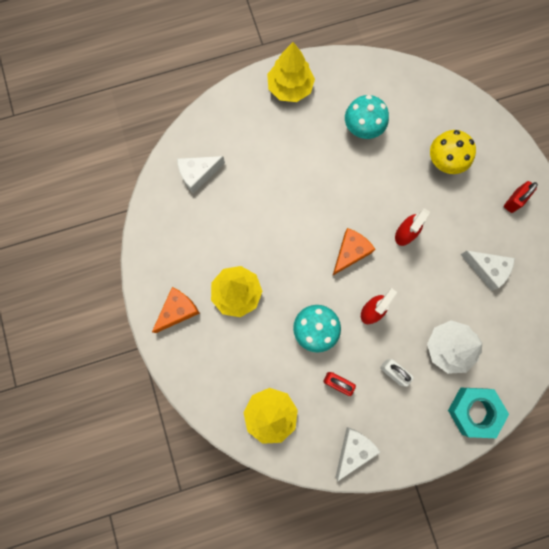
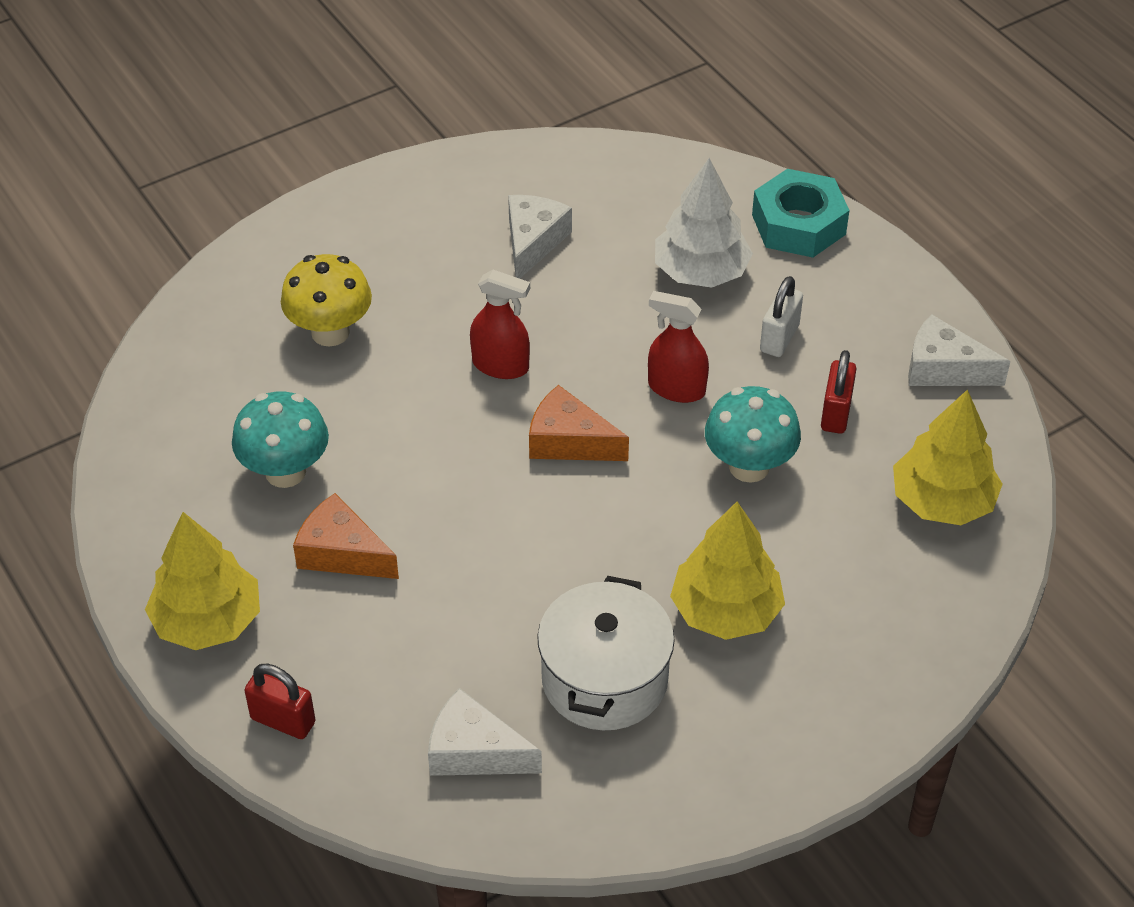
camera: 105 degrees left, 30 degrees down
(178, 310) = (806, 708): orange cheese -> orange cheese (342, 553)
(198, 174) = (474, 751): white cheese -> white cheese turned 150 degrees clockwise
(217, 233) = (604, 679): none -> white pot
(514, 201) = (384, 224): red padlock -> red padlock (283, 720)

